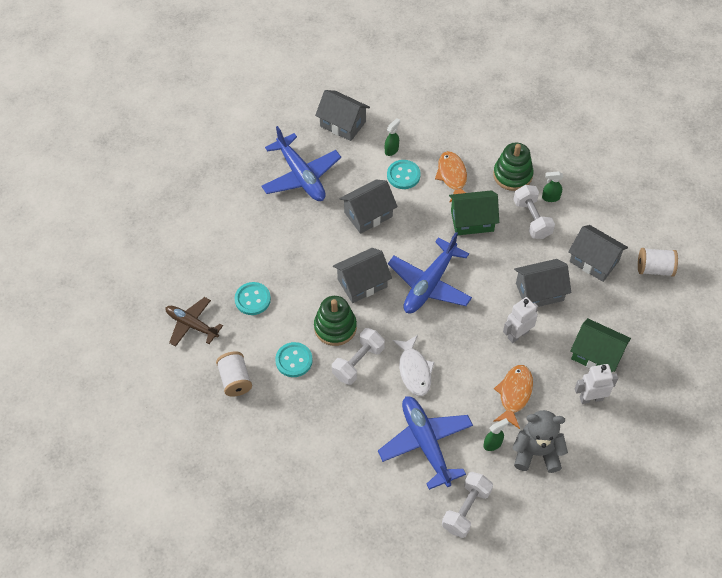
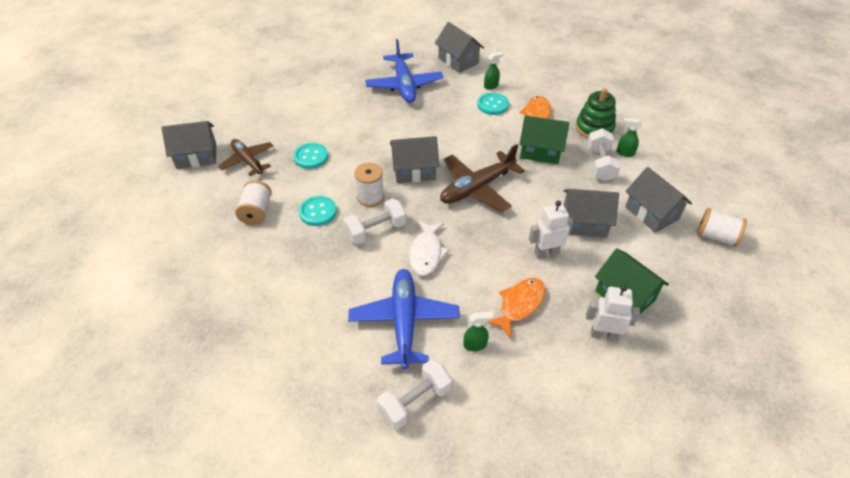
camera: 20 degrees right, 10 degrees down
(335, 327) = (370, 197): green stacking toy -> white spool
(368, 214) = (447, 124): grey house -> grey house (196, 156)
(429, 284) = (477, 188): blue plane -> brown plane
(536, 452) = (520, 369): grey teddy bear -> none

